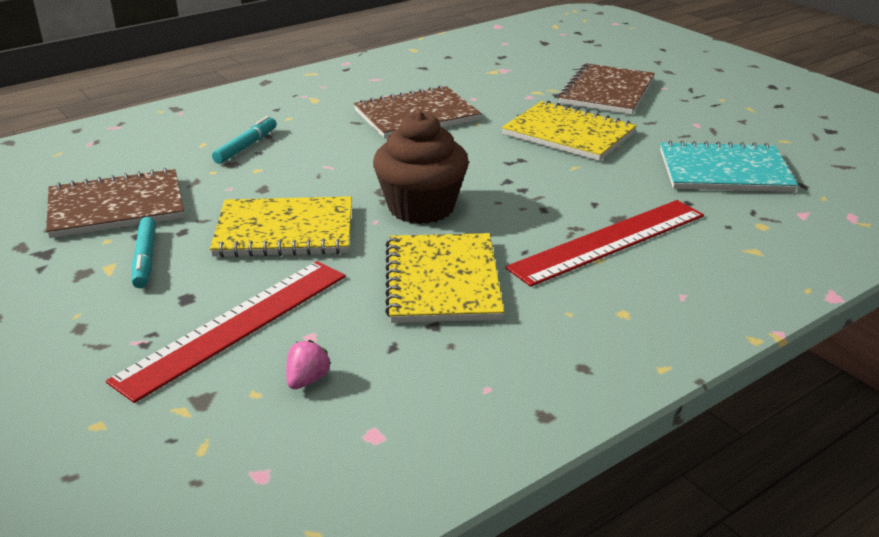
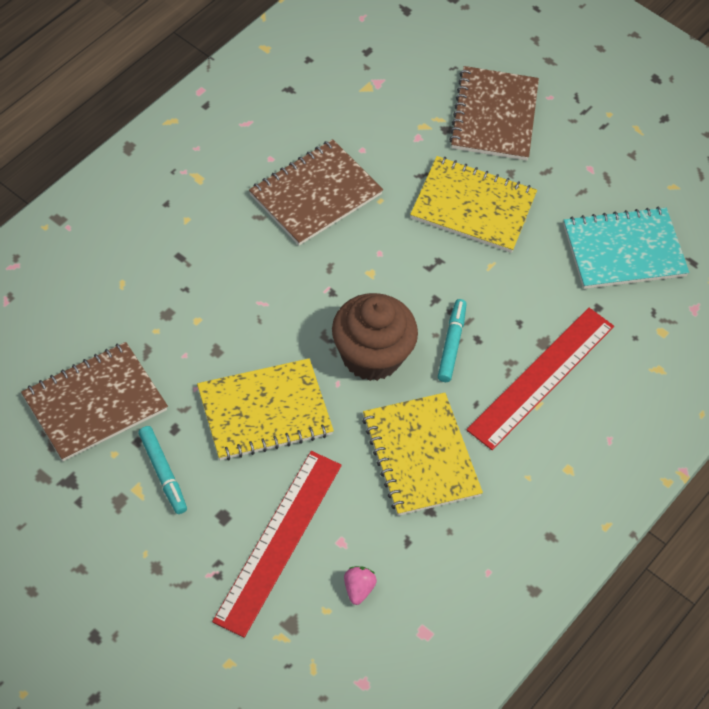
camera: 20 degrees left, 25 degrees up
(246, 146) = (168, 281): turquoise marker -> turquoise marker (451, 344)

